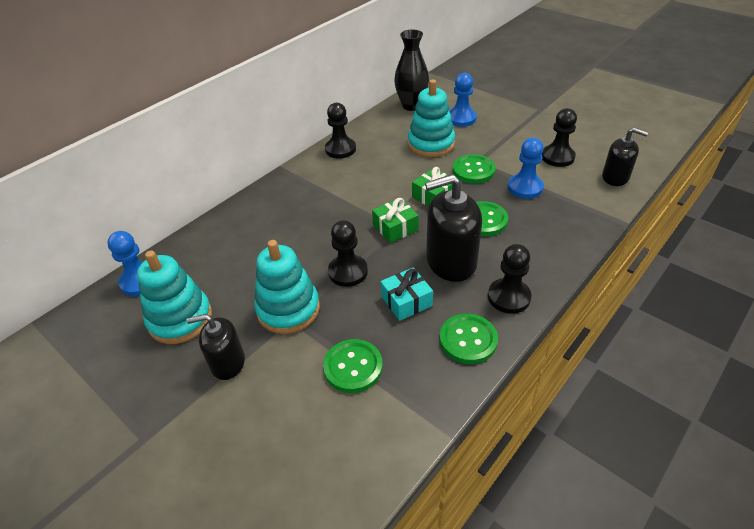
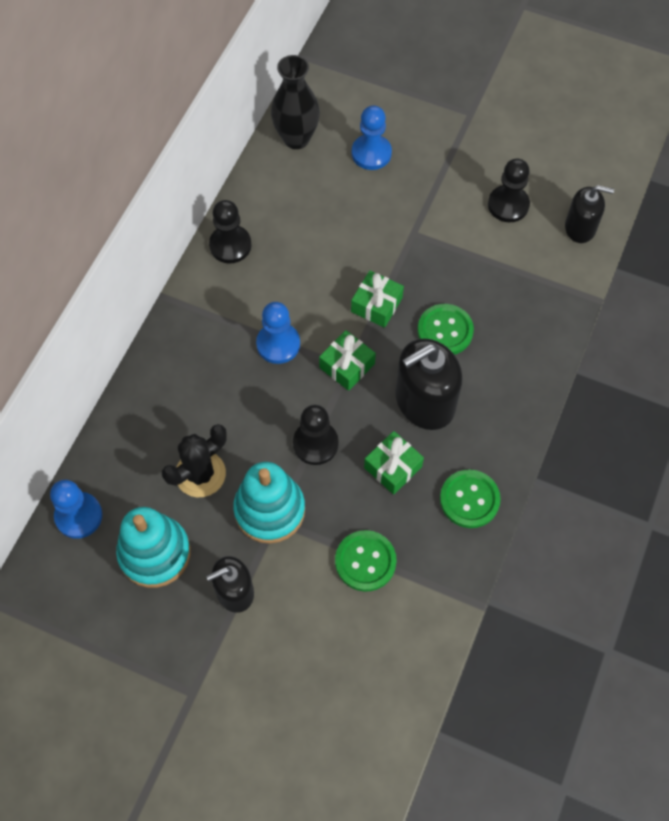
camera: 20 degrees left, 20 degrees up
(247, 273) = (200, 474): none -> black cactus
(406, 301) = (393, 467): turquoise gift -> green gift
(431, 144) = (346, 212): turquoise stacking toy -> none
(473, 170) = (412, 250): green button -> none
(509, 297) = (497, 435): black pawn -> none
(525, 187) = (480, 267): blue pawn -> blue pawn (278, 344)

